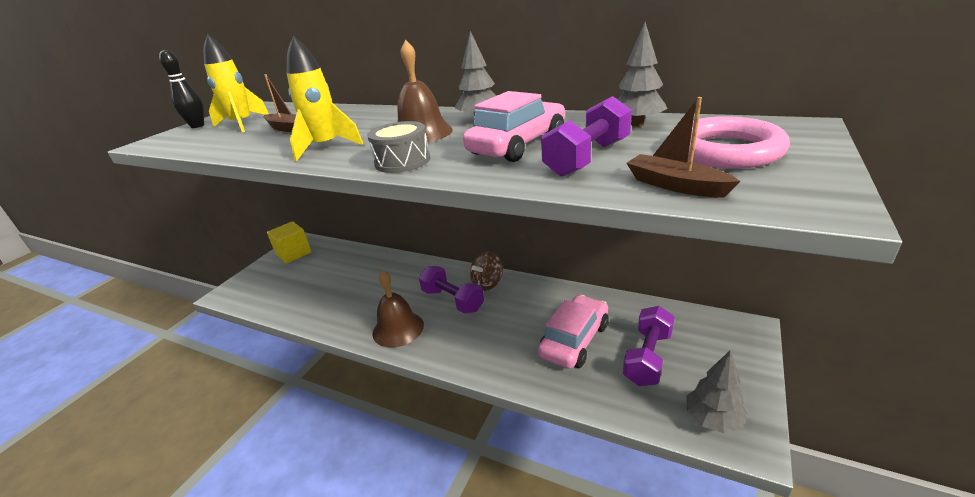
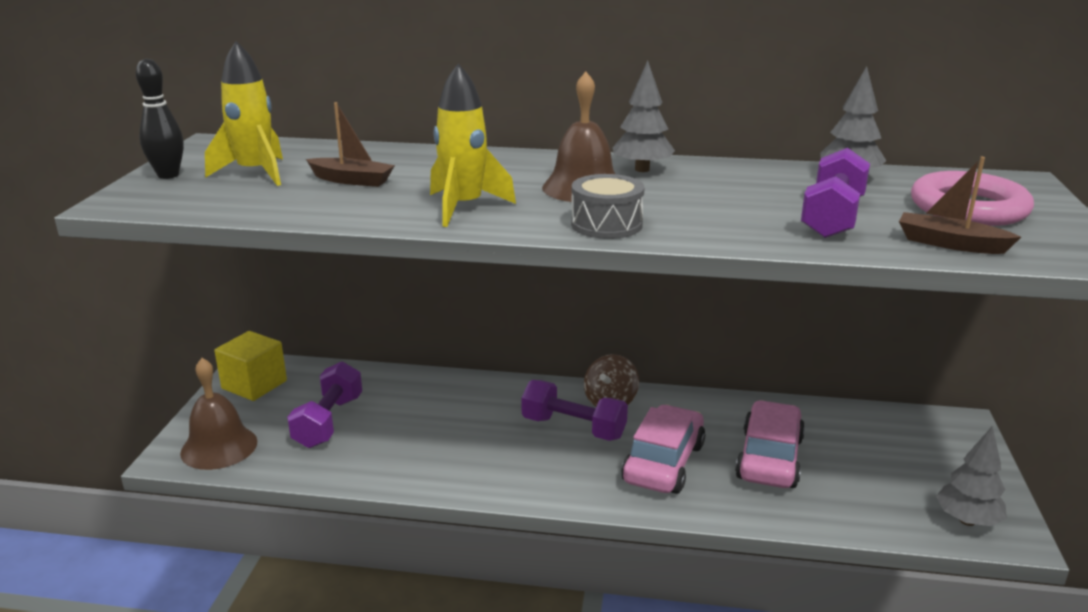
camera: 20 degrees left, 5 degrees down
(398, 329) = (517, 472): brown bell -> brown bell (219, 447)
(517, 145) = (733, 203): pink car -> pink car (663, 463)
(647, 357) = (866, 467): purple dumbbell -> purple dumbbell (328, 422)

